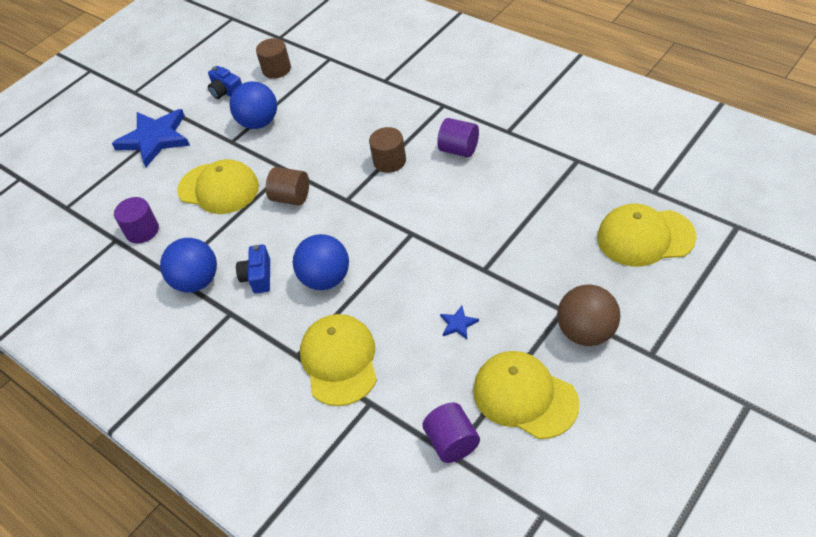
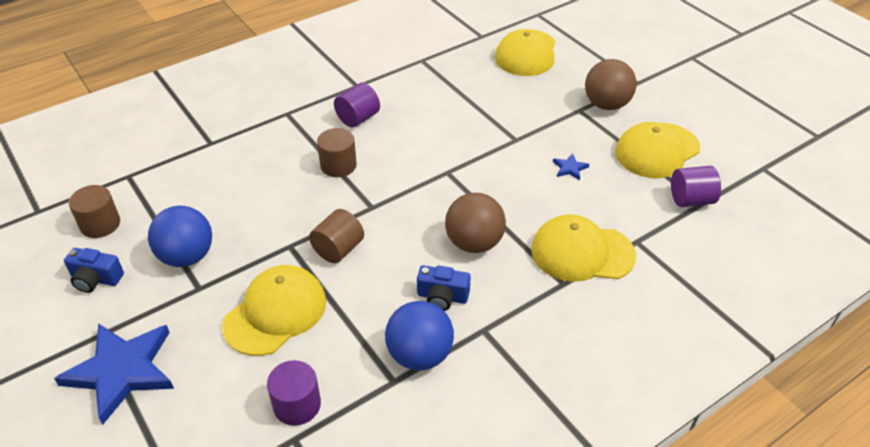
camera: 80 degrees left, 5 degrees down
(226, 92) = (96, 279): blue camera -> blue camera turned 45 degrees clockwise
(326, 279) = (474, 243): blue ball -> brown ball

